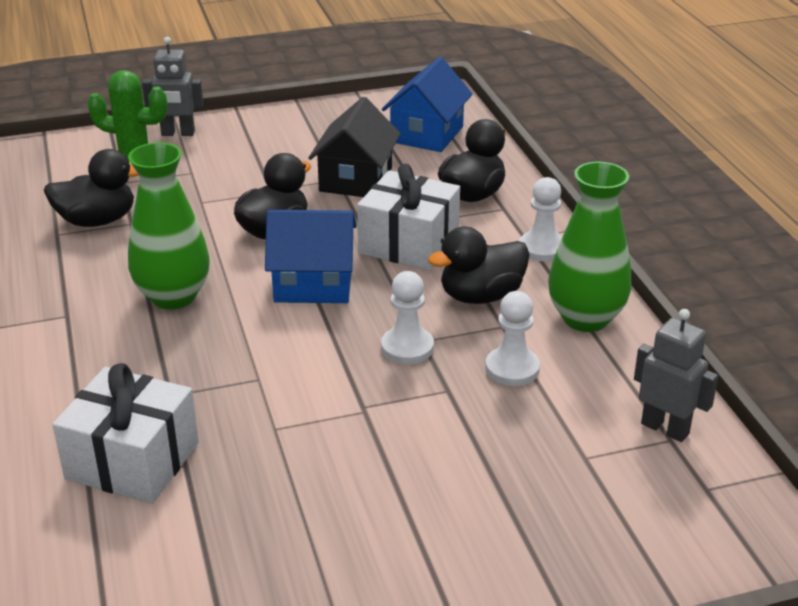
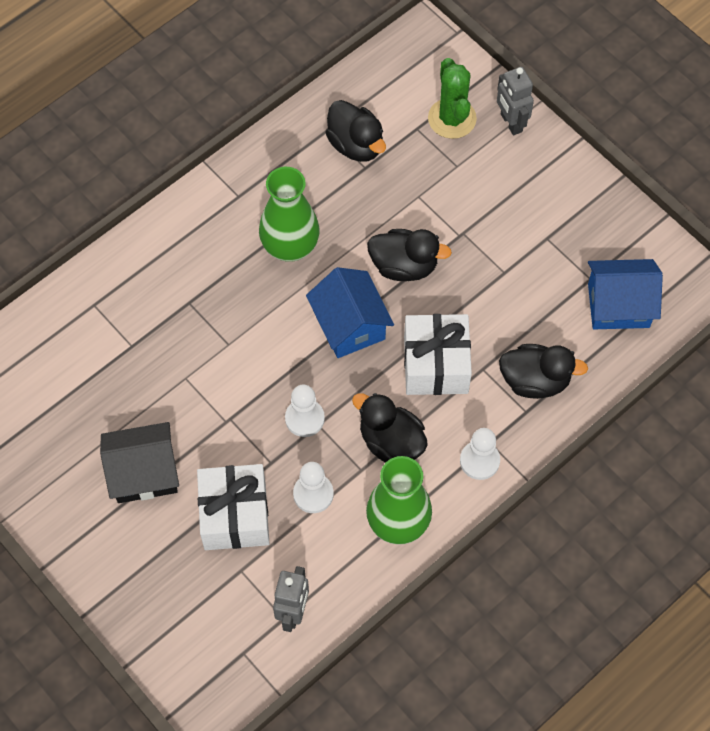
camera: 65 degrees right, 30 degrees up
(132, 460) = (122, 316): white gift -> white gift (235, 515)
(356, 179) = (511, 286): black house -> black house (144, 473)

